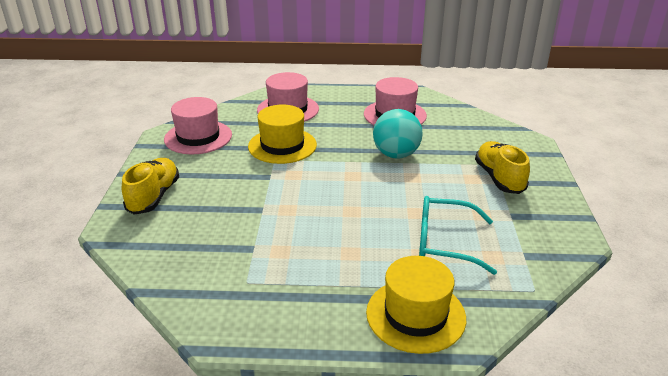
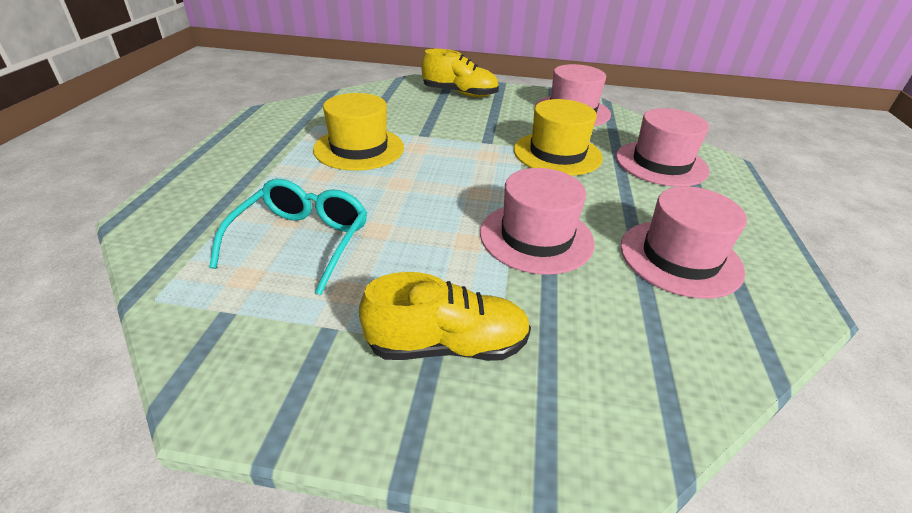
camera: 95 degrees right, 5 degrees up
(396, 154) = (536, 237): turquoise ball -> pink hat
(415, 315) = (201, 199): yellow hat -> yellow hat (359, 148)

